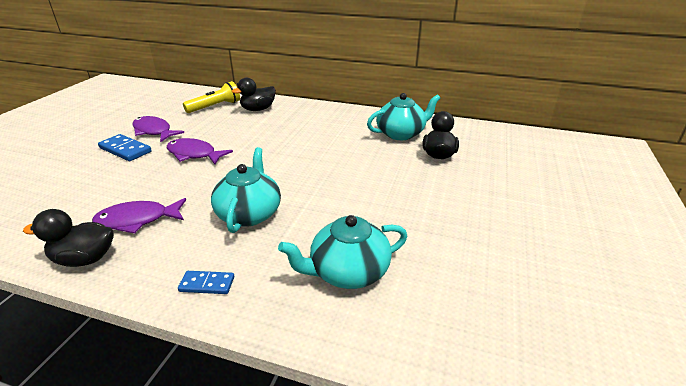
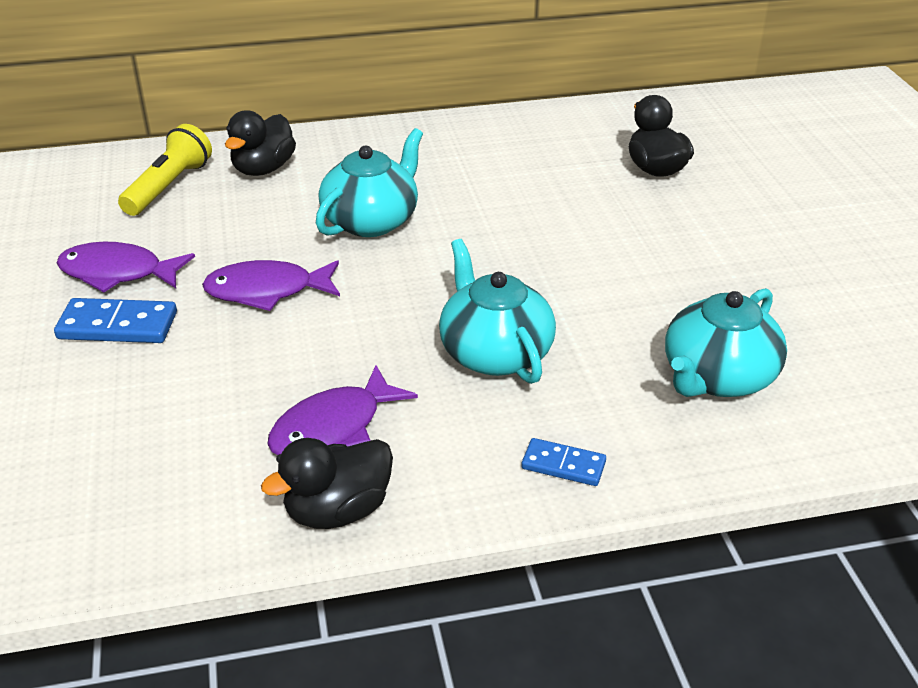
camera: 30 degrees left, 5 degrees up
(207, 284) = (563, 465): blue domino -> blue domino turned 45 degrees clockwise
(401, 134) = (564, 148): turquoise teapot -> turquoise teapot (371, 221)

